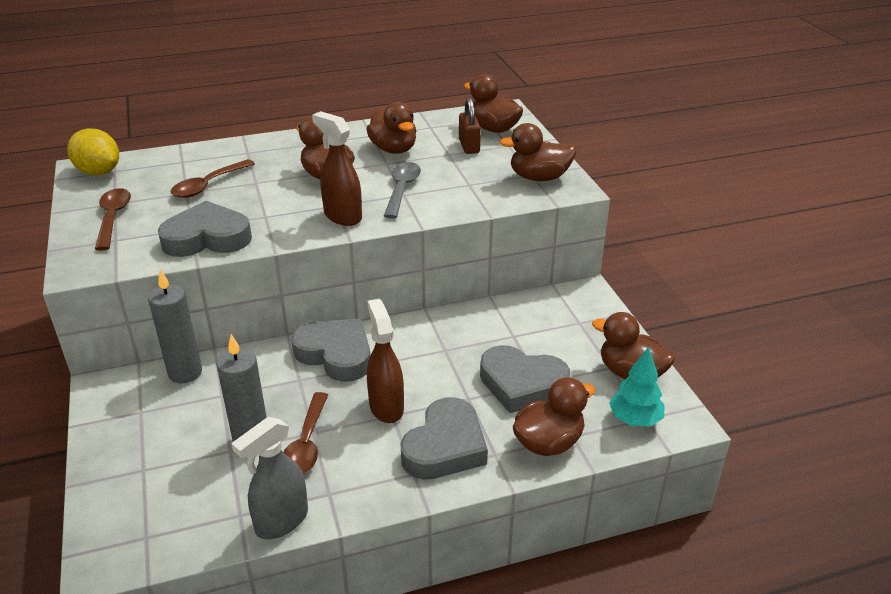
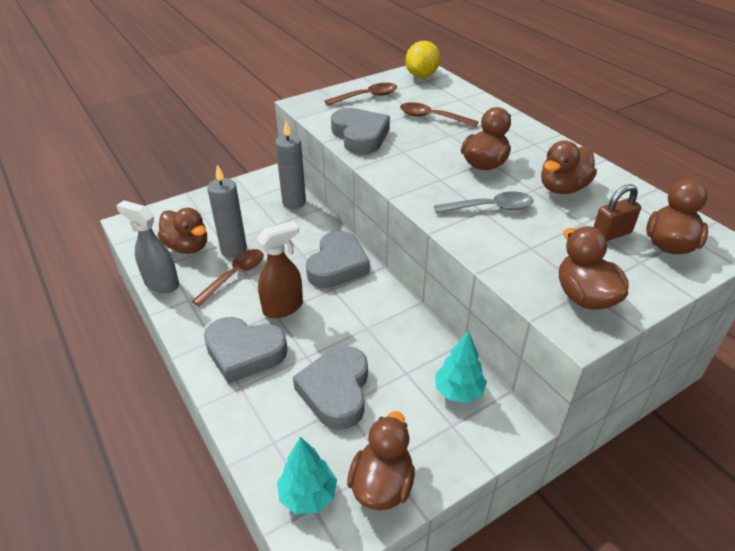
camera: 75 degrees right, 5 degrees up
(306, 444) = (235, 276): brown spoon -> brown spoon turned 135 degrees clockwise
(342, 216) = (424, 186): brown spray bottle -> none
(544, 310) = (458, 391): none -> turquoise tree
(548, 442) = (261, 424): brown duck -> brown duck (187, 247)

